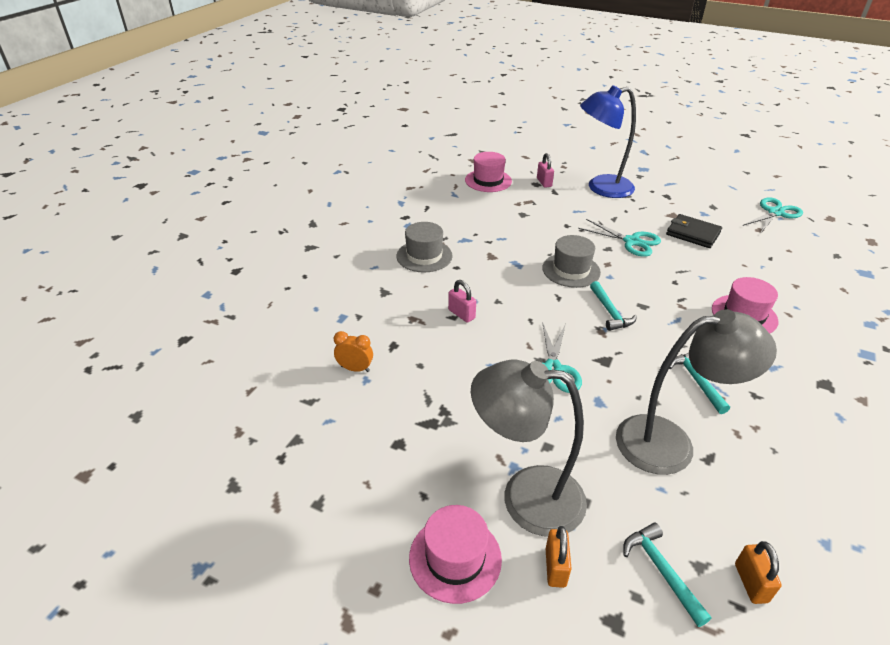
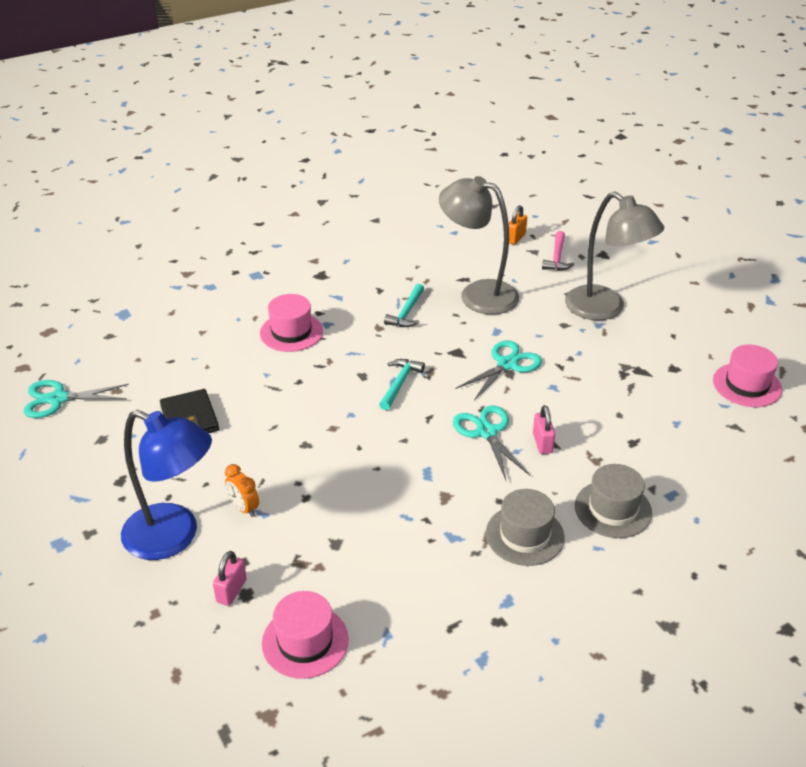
camera: 145 degrees left, 0 degrees up
(355, 369) = (682, 436): orange clock -> orange clock (244, 508)
(455, 558) = (672, 303): pink hat -> pink hat (747, 385)
(555, 567) = (615, 279): orange padlock -> none
(571, 270) = (379, 438): grey hat -> grey hat (613, 509)
(631, 241) = (268, 440): turquoise scissors -> turquoise scissors (487, 432)
(661, 570) = (557, 257): turquoise hammer -> pink hammer

